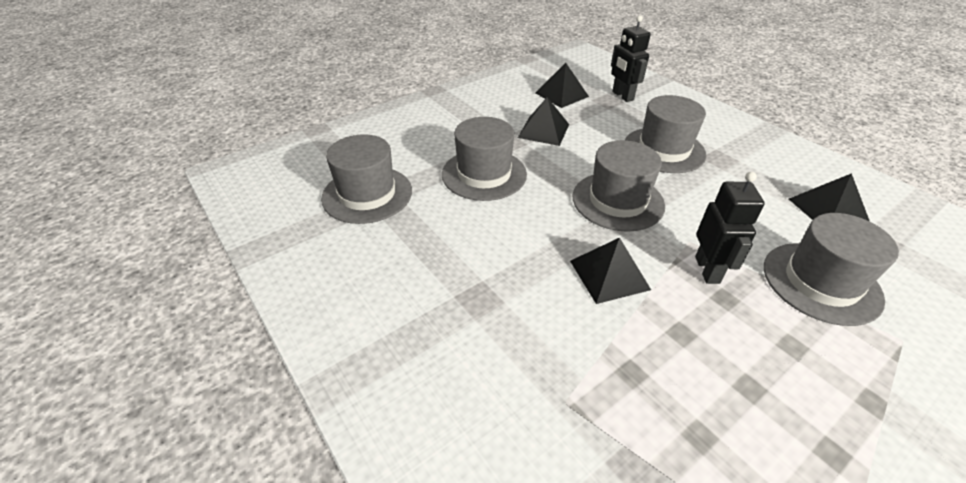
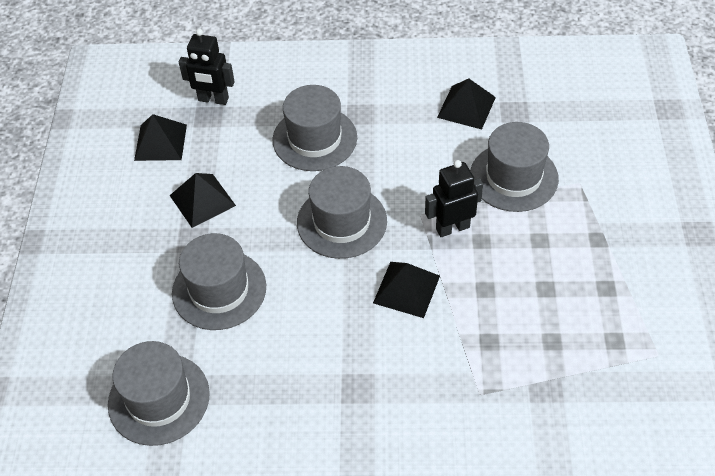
camera: 50 degrees left, 10 degrees up
(707, 270) = (452, 228): black robot -> black robot turned 60 degrees counterclockwise

